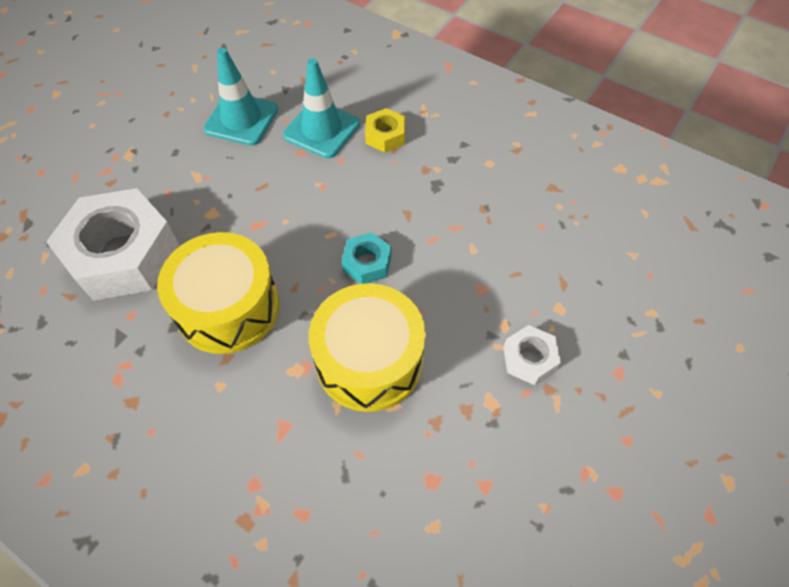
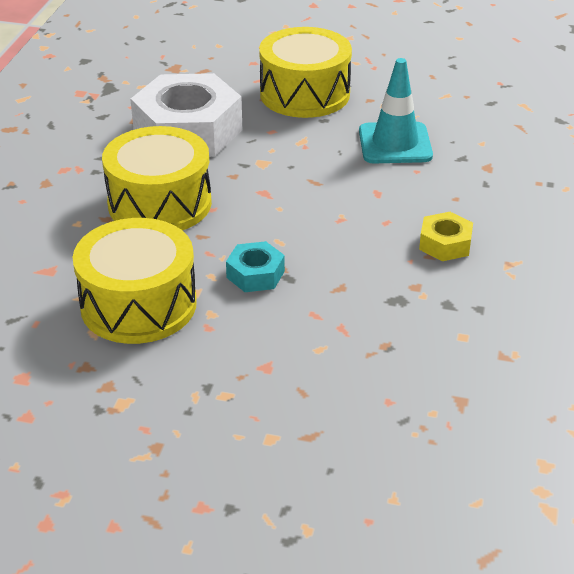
camera: 70 degrees right, 20 degrees down
(125, 151) = (304, 94): none -> yellow drum
(322, 130) = (420, 197): turquoise traffic cone -> none
(529, 358) = (188, 423): white nut -> none

